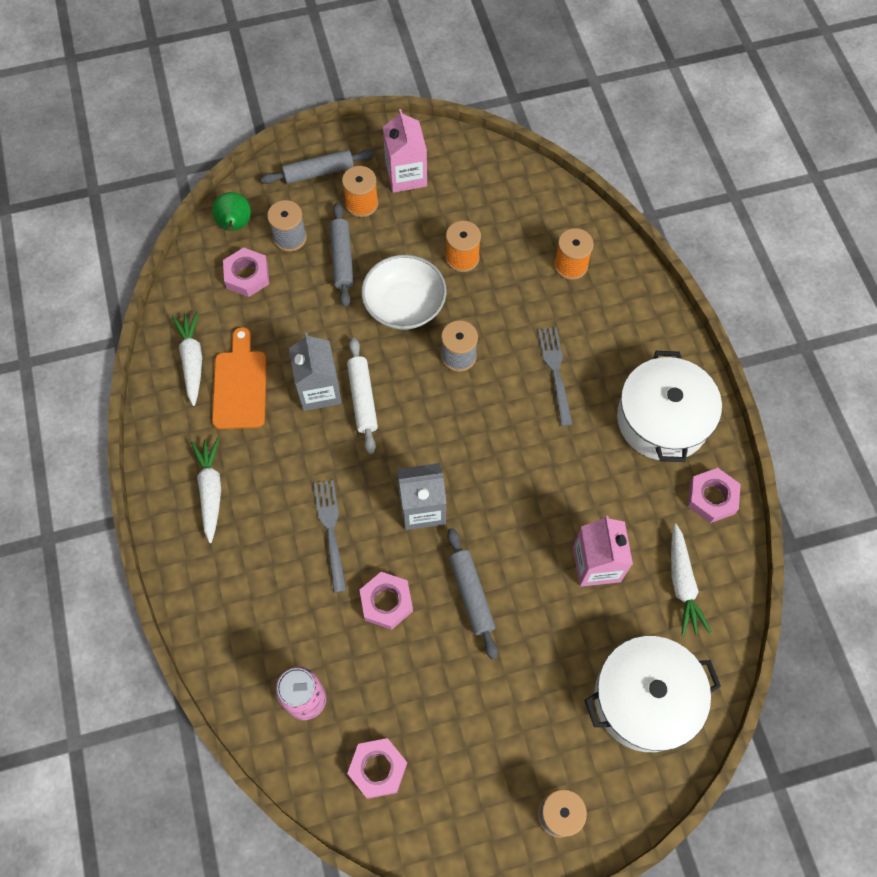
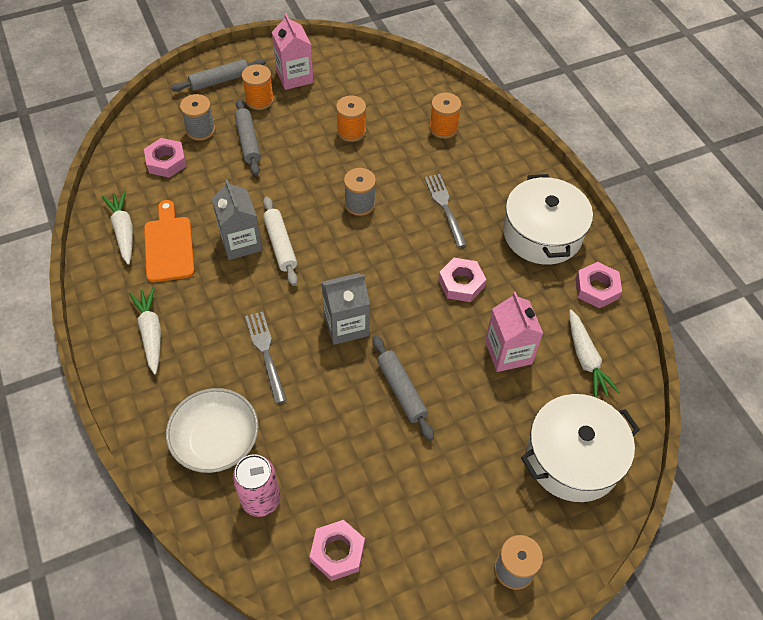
camera: 10 degrees left, 10 degrees down
(235, 225) = (151, 125): green pear -> none
(386, 602) = (325, 406): pink nut -> pink nut (461, 283)
(404, 305) = (307, 170): white bowl -> white bowl (216, 441)

